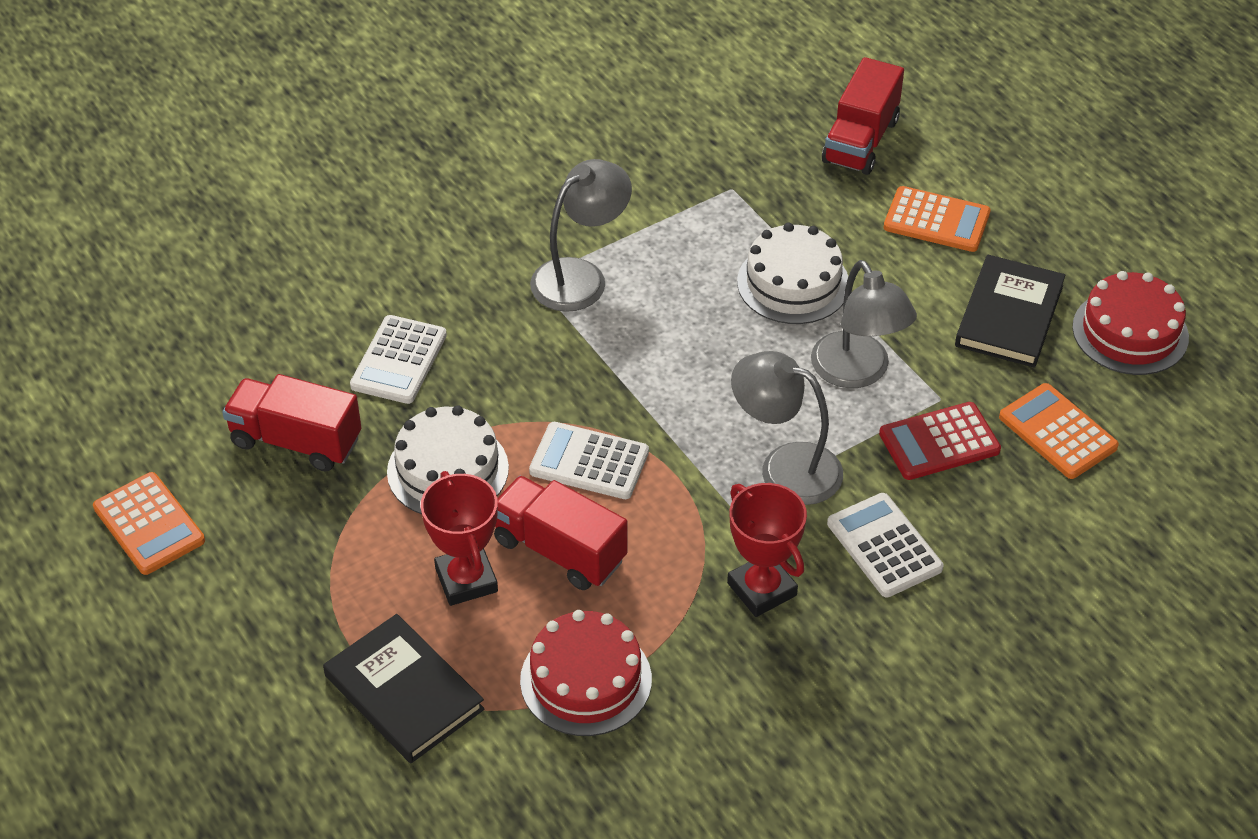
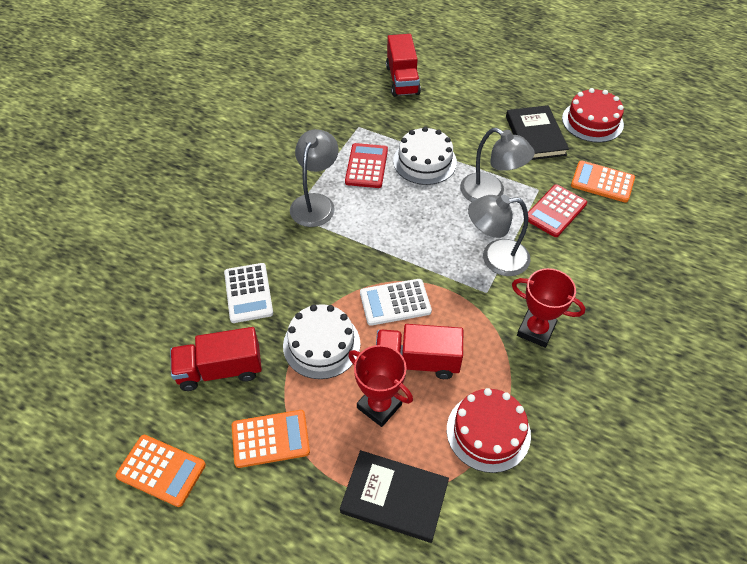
camera: 30 degrees left, 5 degrees up
(697, 254) = (366, 166): none -> red calculator
(884, 546) = (574, 277): white calculator -> none
(936, 220) = (467, 104): orange calculator -> orange calculator (270, 439)

